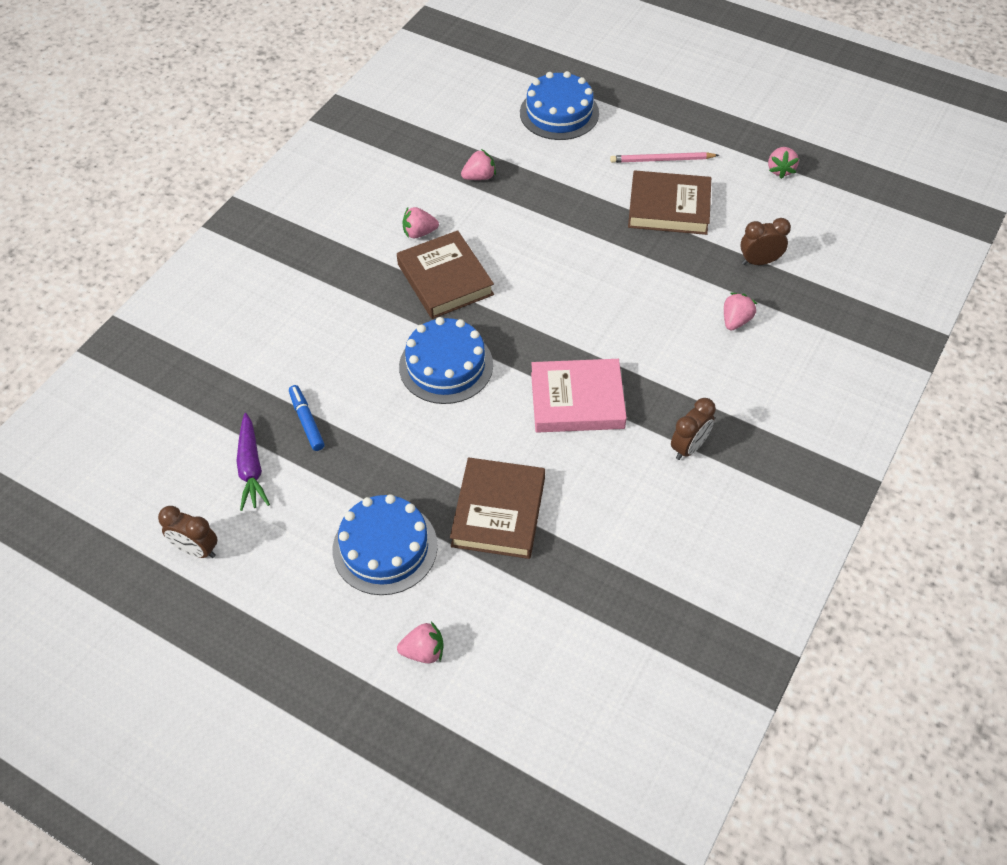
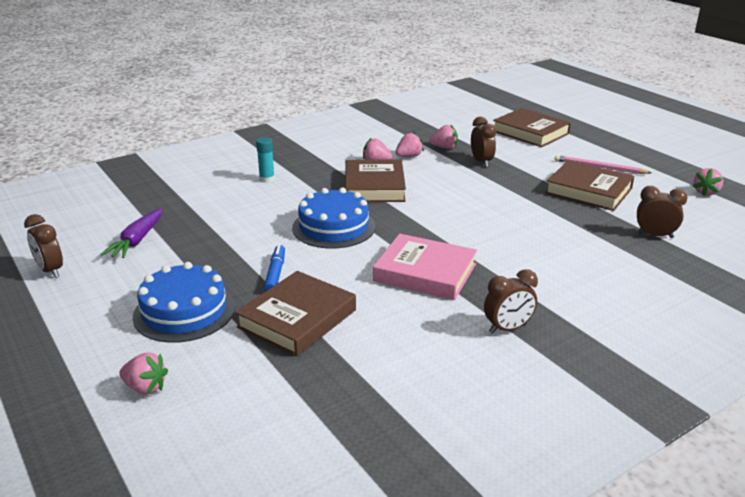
camera: 25 degrees right, 25 degrees down
(307, 421) = (202, 228): blue marker -> blue marker (275, 273)
(316, 309) = (267, 179): none -> turquoise glue stick
(535, 192) = (481, 162): none -> brown clock
(559, 113) = (530, 132): blue cake -> brown book
(735, 321) = (609, 263): pink strawberry -> pink strawberry (409, 156)

